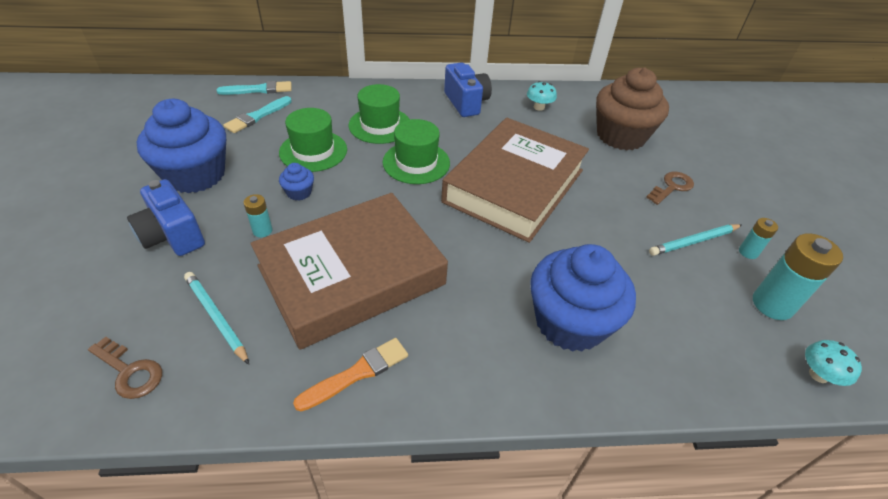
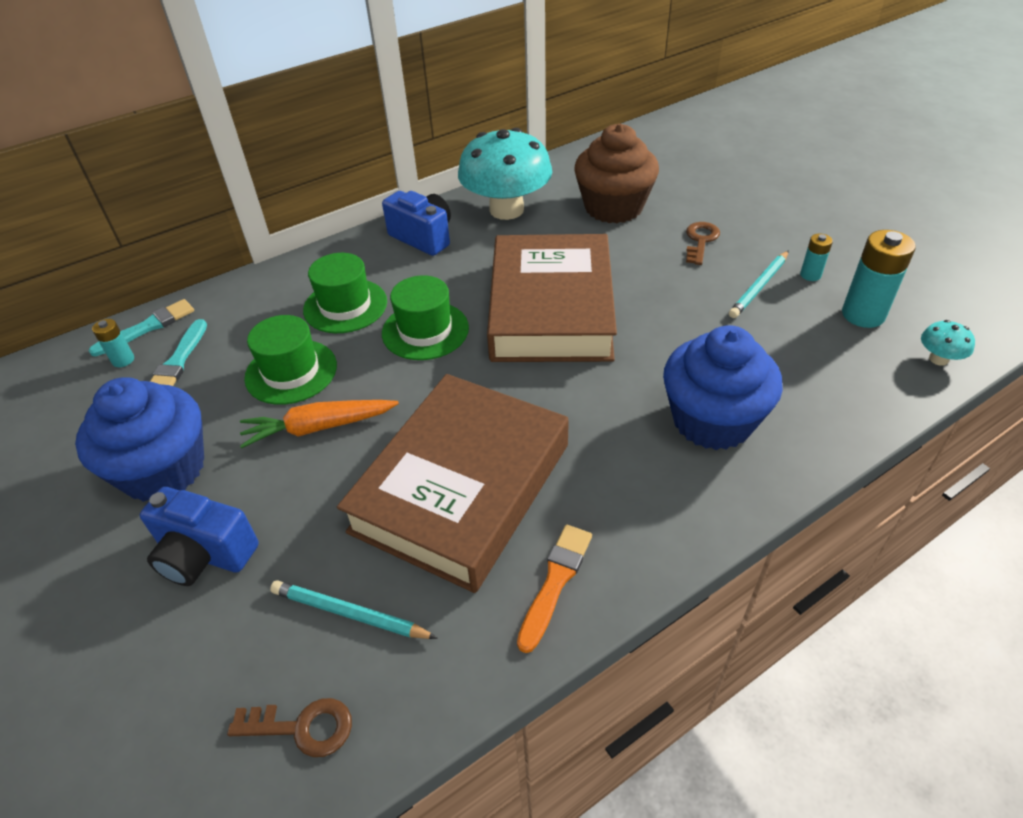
camera: 25 degrees left, 0 degrees up
(262, 231) = (314, 492): turquoise battery -> turquoise battery (123, 360)
(299, 192) = (318, 428): blue cupcake -> orange carrot
(539, 107) = (506, 210): turquoise mushroom -> turquoise mushroom, size x2.45

